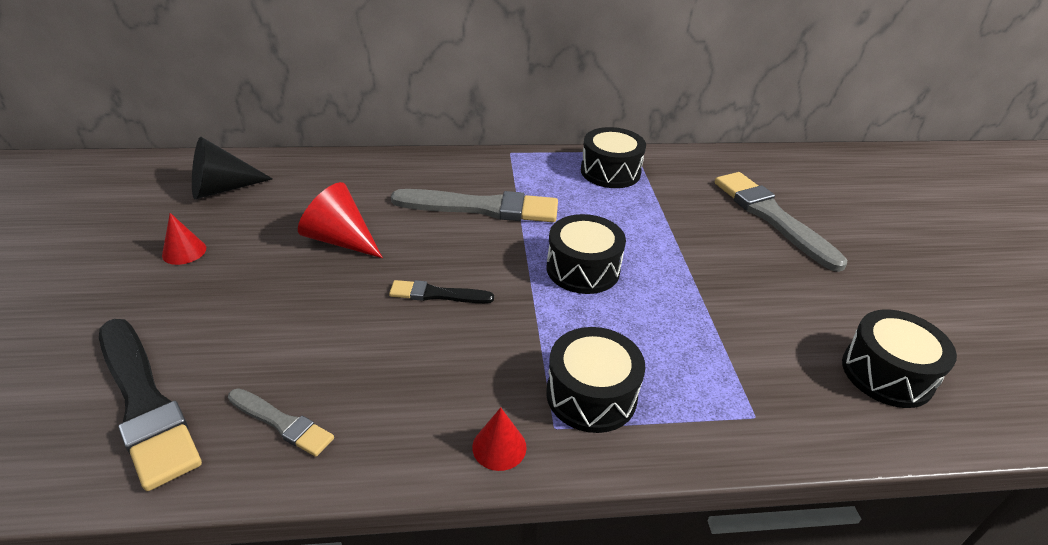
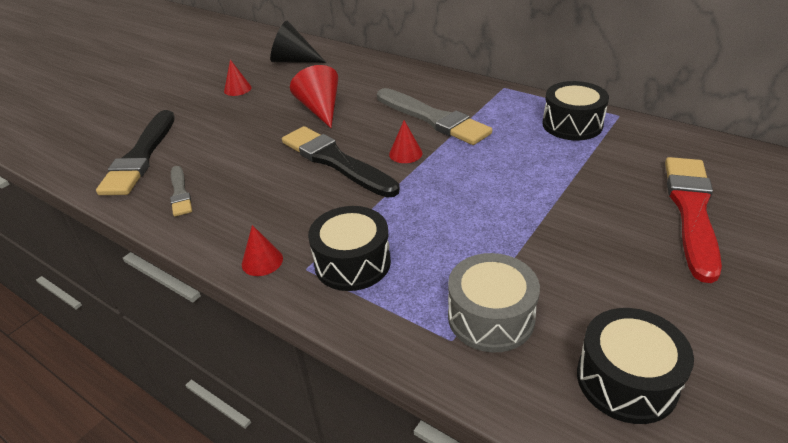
camera: 45 degrees right, 0 degrees up
(437, 294) = (336, 161): black brush -> black brush, size x1.91
(500, 256) = (405, 153): none -> red cone
(583, 269) = (453, 184): black drum -> none
(757, 378) = (491, 317): none -> grey drum
(772, 217) = (691, 211): grey brush -> red brush

